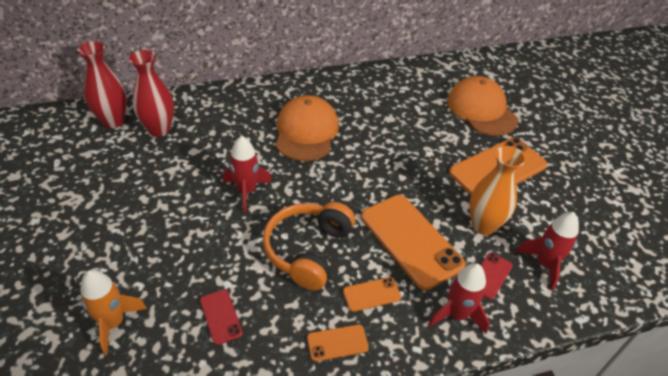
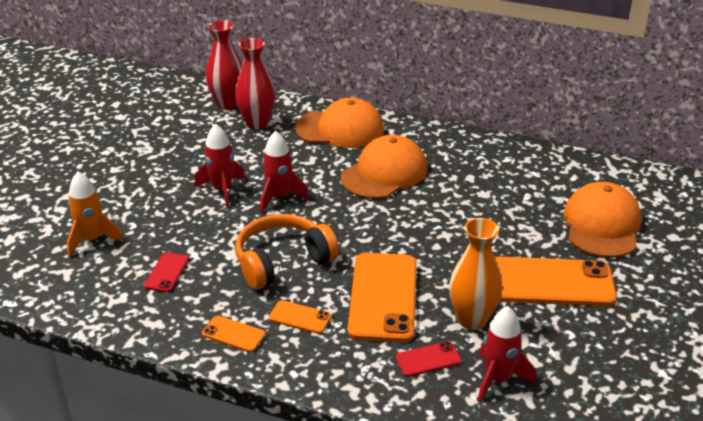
camera: 40 degrees right, 10 degrees down
(234, 107) = (340, 129): none -> orange cap
(457, 315) = (358, 369): red rocket -> red rocket (222, 190)

